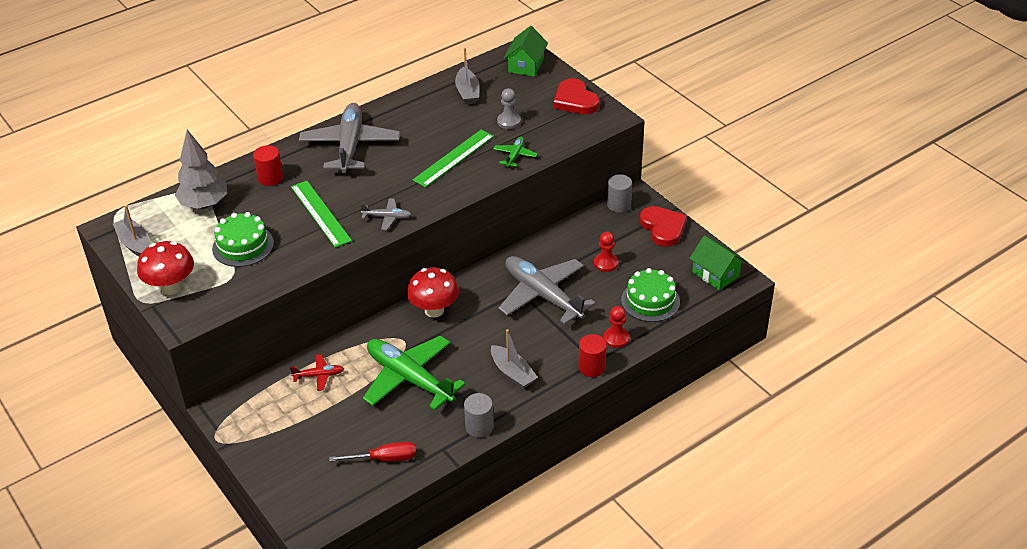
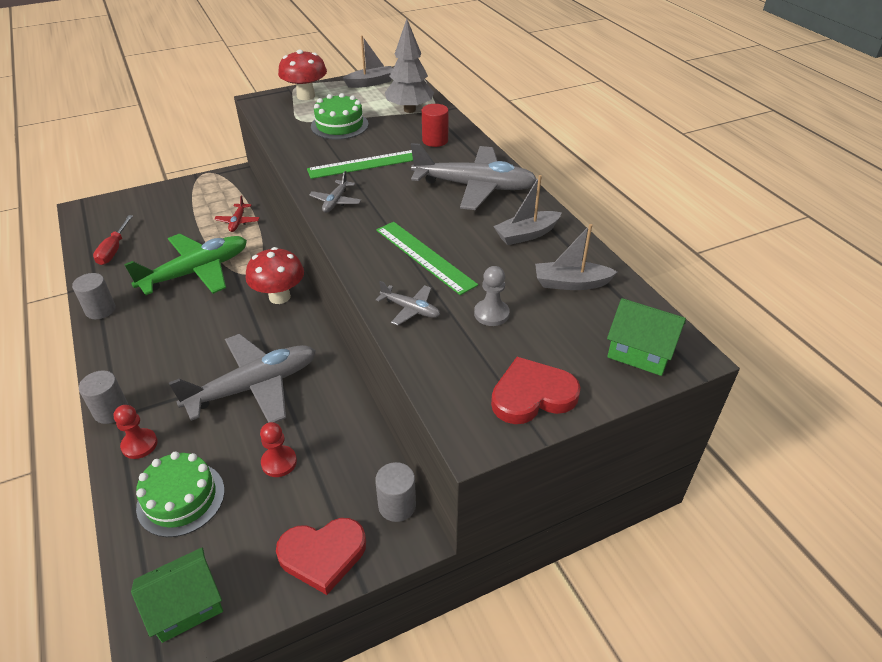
camera: 100 degrees right, 0 degrees up
(512, 373) = (152, 343): grey boat -> grey boat (526, 234)
(515, 155) = (410, 309): green plane -> grey plane
(592, 367) = (111, 411): red cylinder -> grey cylinder

